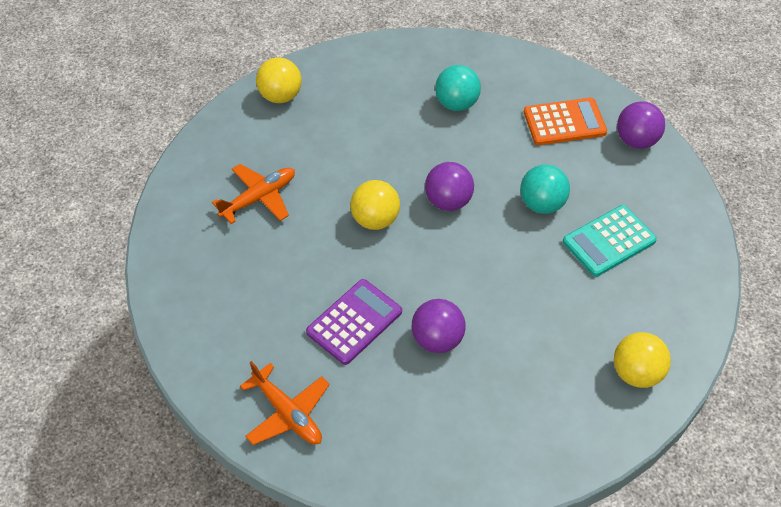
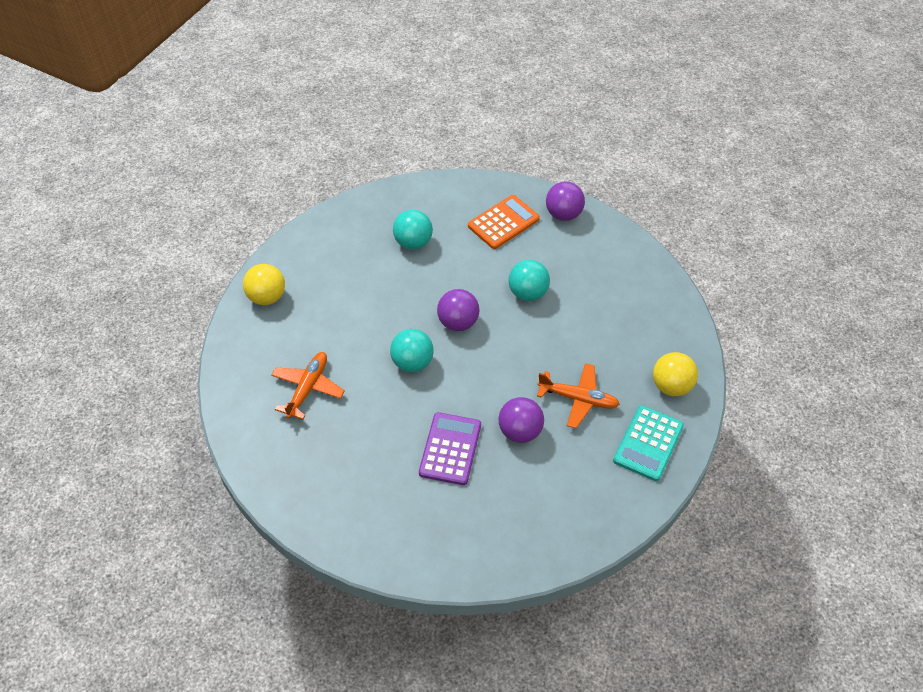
camera: 30 degrees left, 0 degrees up
(287, 413) = (447, 543): orange plane -> orange plane (578, 399)
(375, 220) = (412, 362): yellow ball -> turquoise ball
(609, 241) = (592, 299): turquoise calculator -> turquoise calculator (648, 443)

